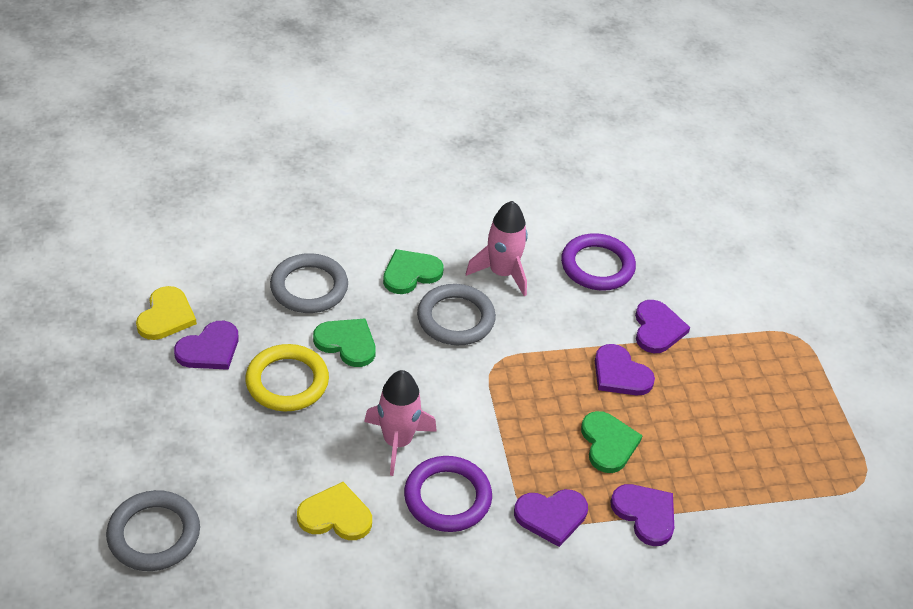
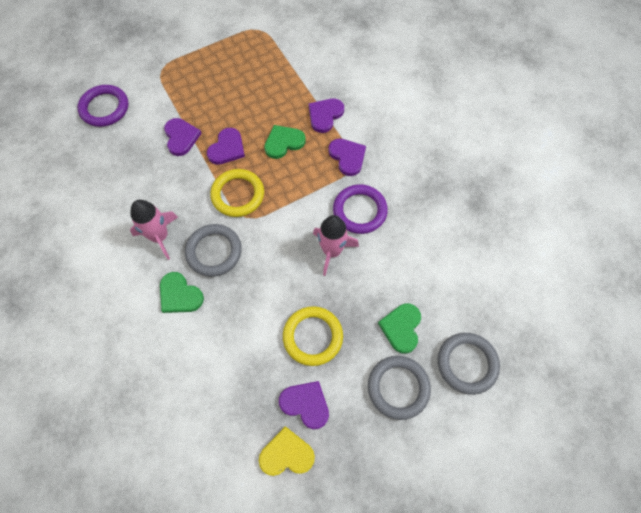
camera: 105 degrees left, 20 degrees up
(309, 287) = (218, 360): grey ring -> grey ring (398, 387)
(335, 515) = (401, 265): yellow heart -> none
(347, 343) = (263, 312): green heart -> green heart (401, 328)
(534, 365) = (238, 195): none -> yellow ring
(597, 266) = (134, 182): purple ring -> purple ring (104, 108)
(657, 329) = (181, 137): purple heart -> purple heart turned 90 degrees clockwise

